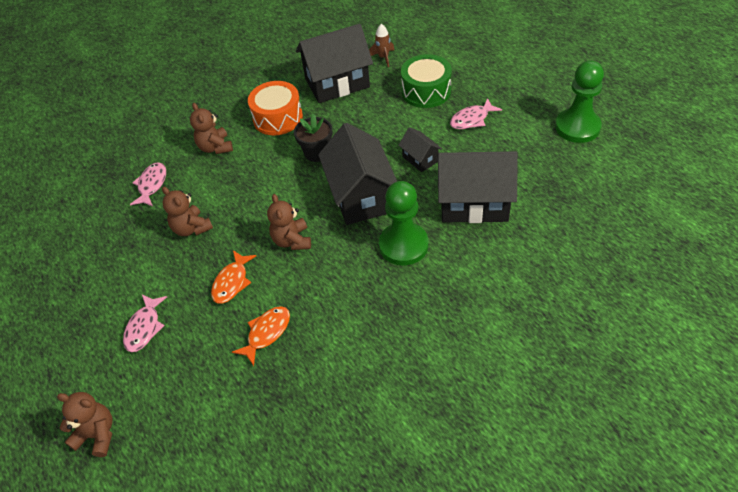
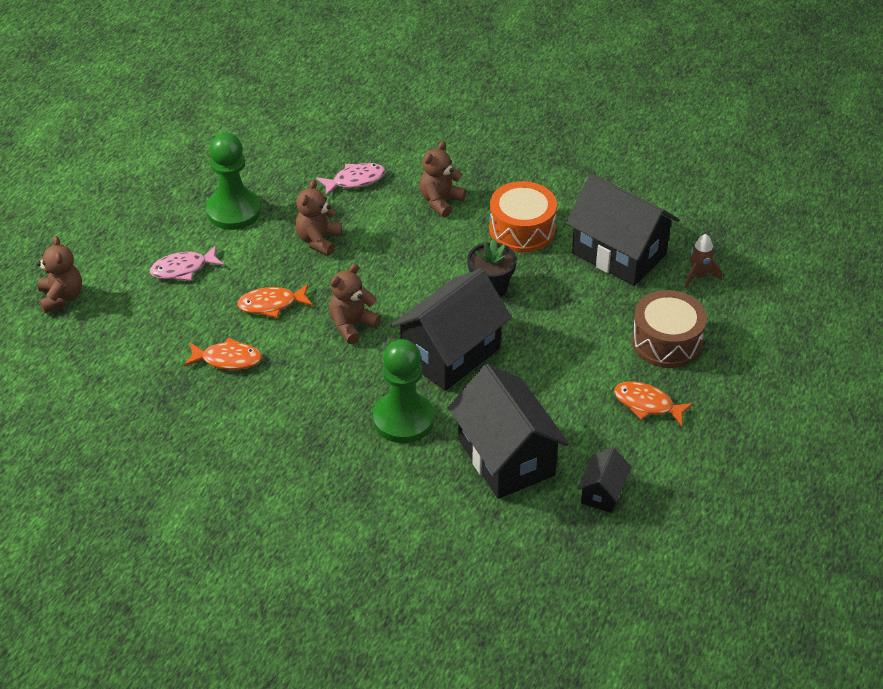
camera: 55 degrees right, 5 degrees down
(420, 159) = (544, 382): black house -> black house (602, 492)
(426, 91) = (666, 341): green drum -> brown drum
(472, 119) = (647, 404): pink fish -> orange fish
(577, 127) = (710, 515): green pawn -> green pawn (233, 211)

